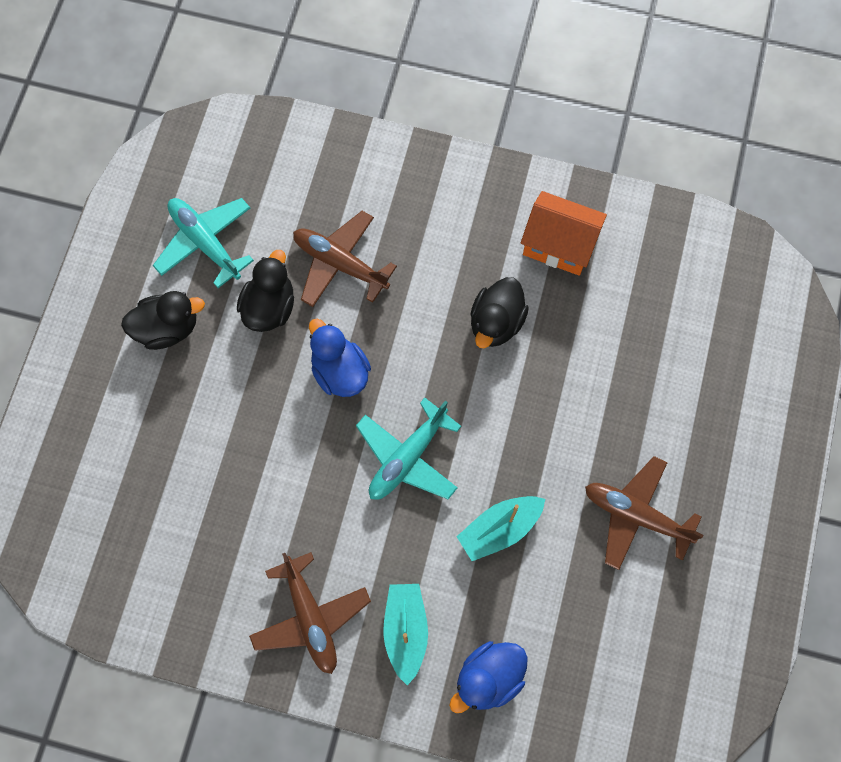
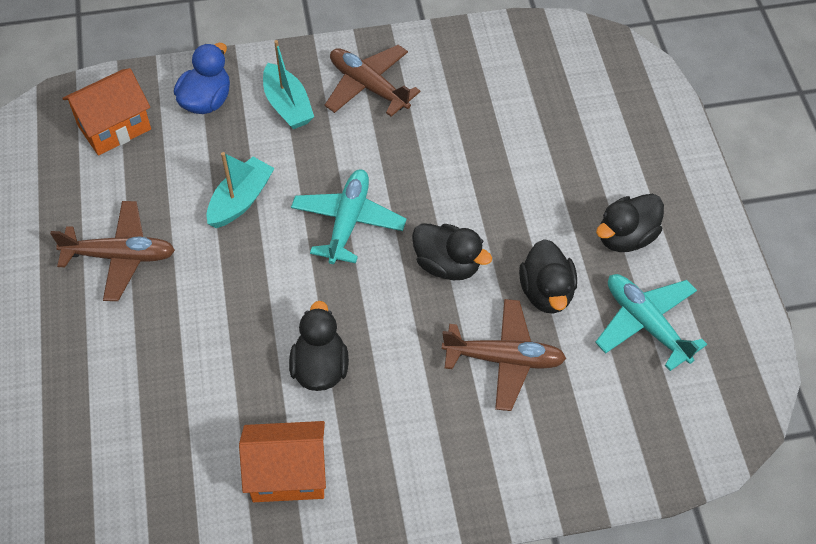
camera: 155 degrees right, 15 degrees down
(205, 243) = (646, 324): turquoise plane -> turquoise plane turned 150 degrees counterclockwise
(340, 371) = (447, 265): blue duck -> black duck
(598, 686) = (114, 127): none -> orange house

